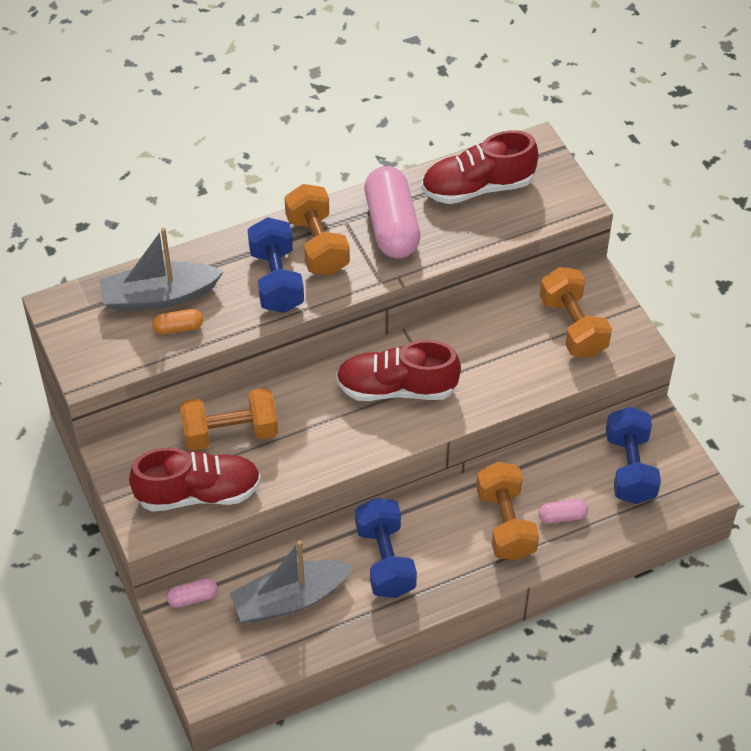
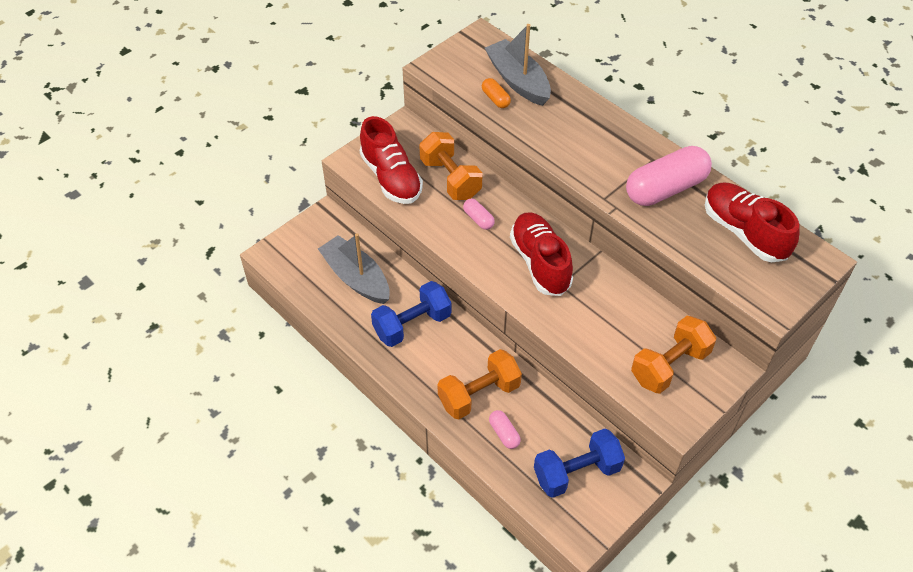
camera: 70 degrees right, 0 degrees up
(193, 598) = (337, 224): pink capsule -> pink capsule (478, 219)
(276, 280) = (569, 137): blue dumbbell -> none
(317, 245) = (618, 150): orange dumbbell -> none

